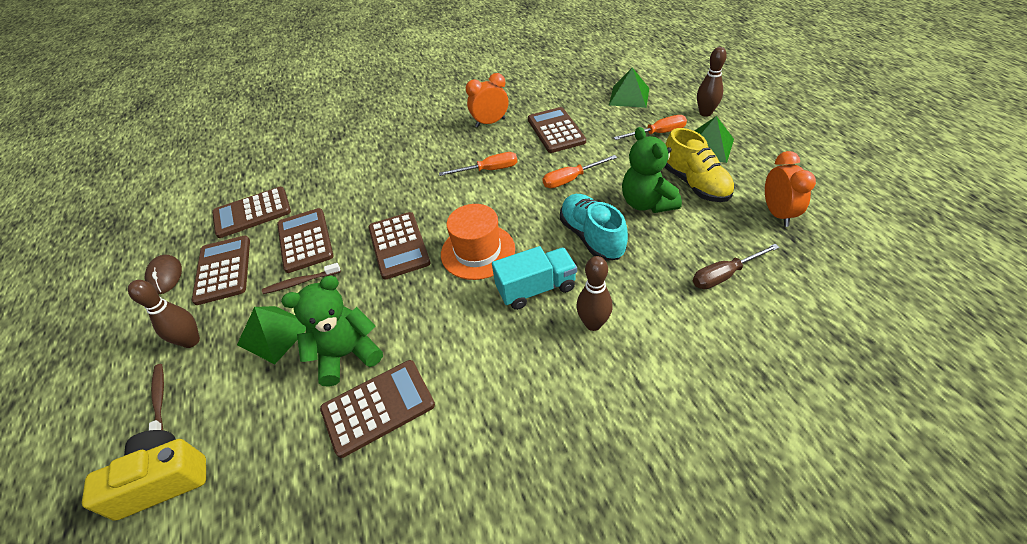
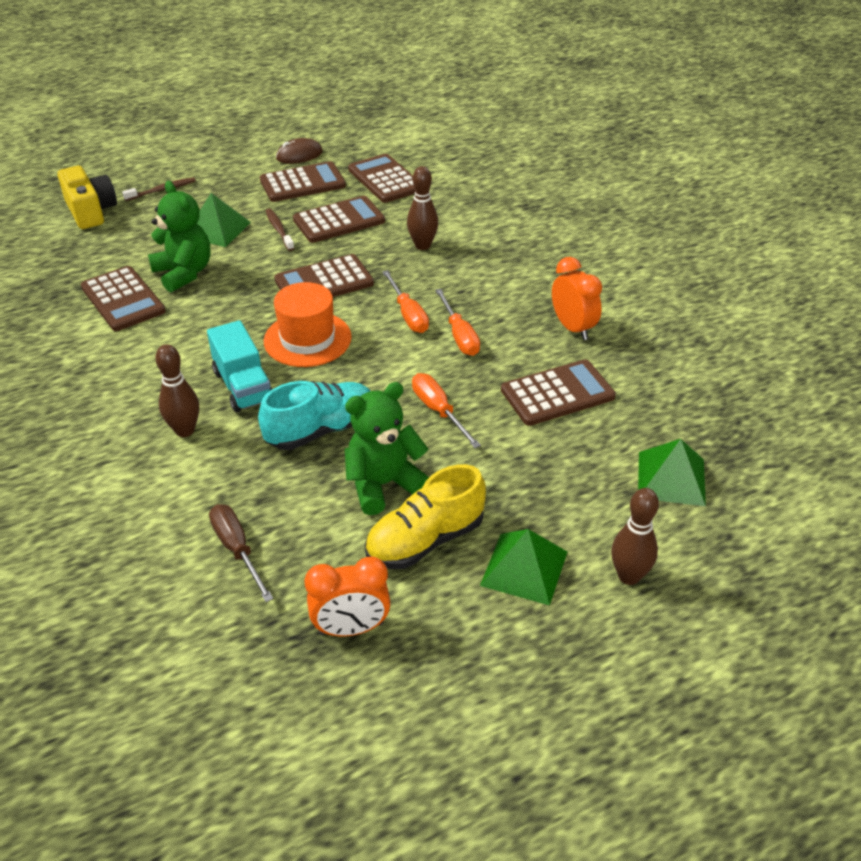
camera: 80 degrees right, 5 degrees down
(191, 341) = (218, 189): brown bowling pin -> brown bowling pin (422, 245)
(658, 133) = (558, 508): orange screwdriver -> orange screwdriver (408, 314)

